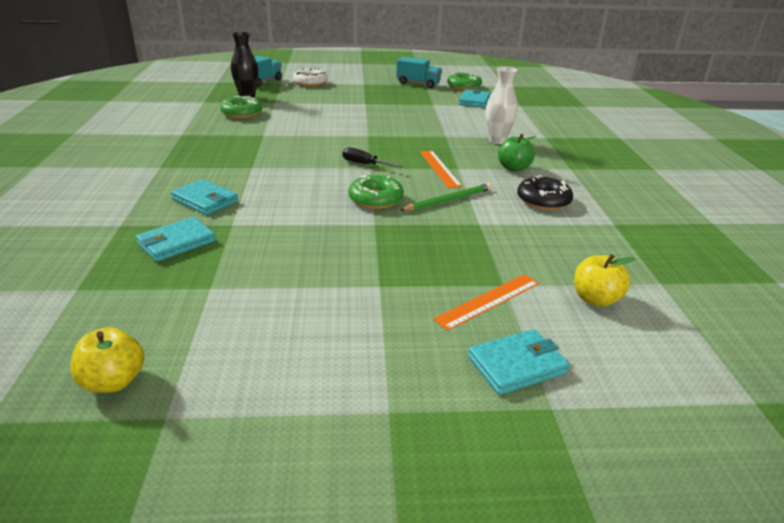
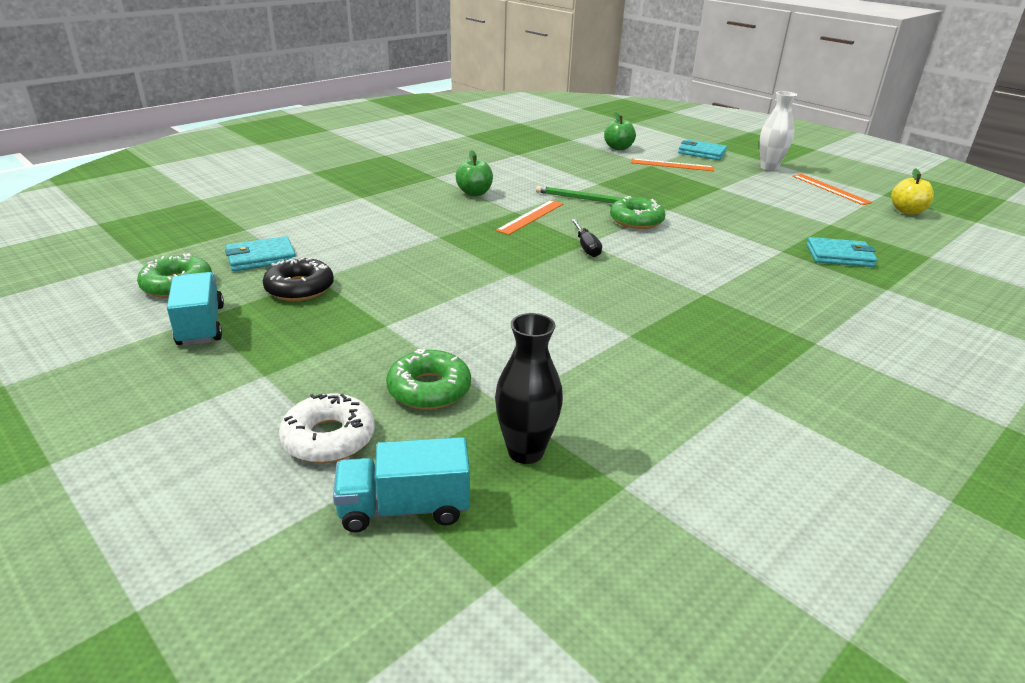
camera: 130 degrees left, 0 degrees up
(205, 200) = (789, 279): turquoise wallet -> none
(242, 113) = (599, 401): green donut -> green donut (429, 389)
(254, 377) = (830, 189): none -> orange ruler
(497, 141) = (412, 212): white vase -> white vase (769, 167)
(543, 200) = (521, 174): black donut -> black donut (299, 288)
(595, 299) = (618, 148): yellow apple -> green apple

